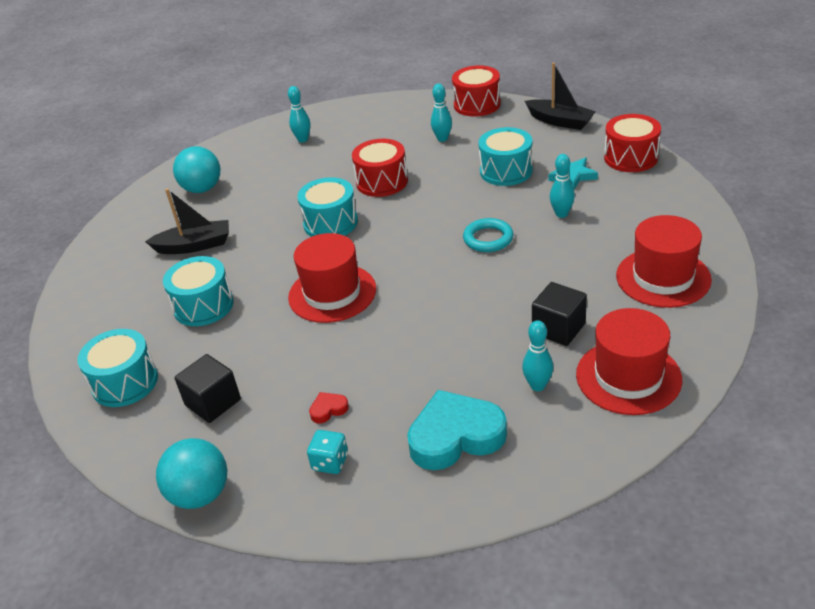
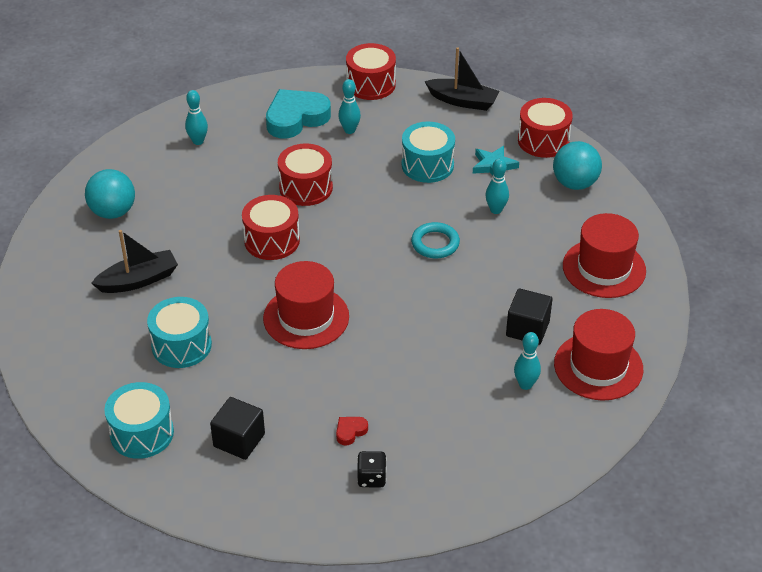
camera: 20 degrees left, 5 degrees up
(200, 494) = (268, 523): turquoise ball -> turquoise ball (575, 183)
(330, 223) = (272, 240): turquoise drum -> red drum
(330, 462) = (371, 478): turquoise dice -> black dice
(455, 436) = (471, 439): turquoise heart -> turquoise heart (296, 118)

